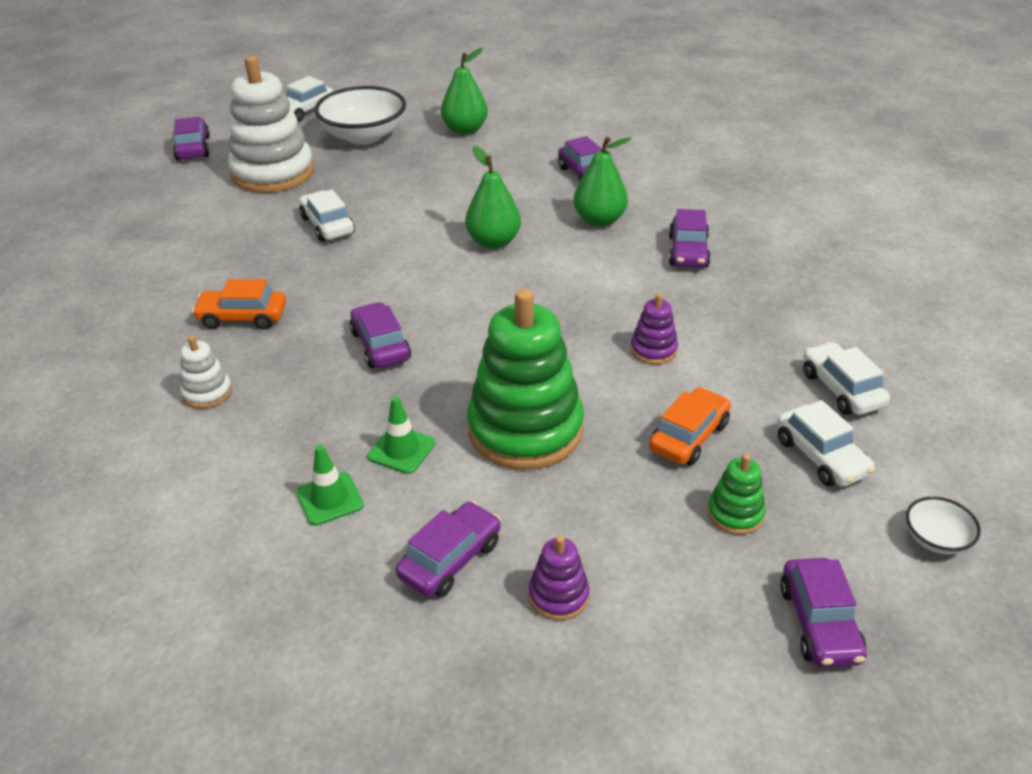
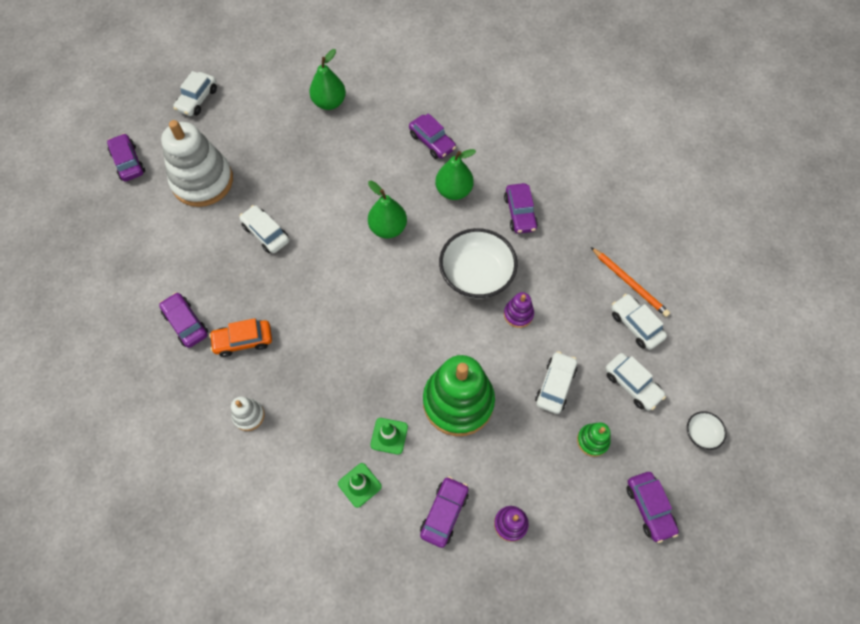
camera: 15 degrees left, 25 degrees up
(364, 136) = (255, 123): white bowl -> white bowl (476, 275)
(380, 345) = (345, 347): purple car -> purple car (186, 323)
(689, 436) = (555, 385): orange car -> white car
(841, 343) = (629, 283): none -> orange pencil

